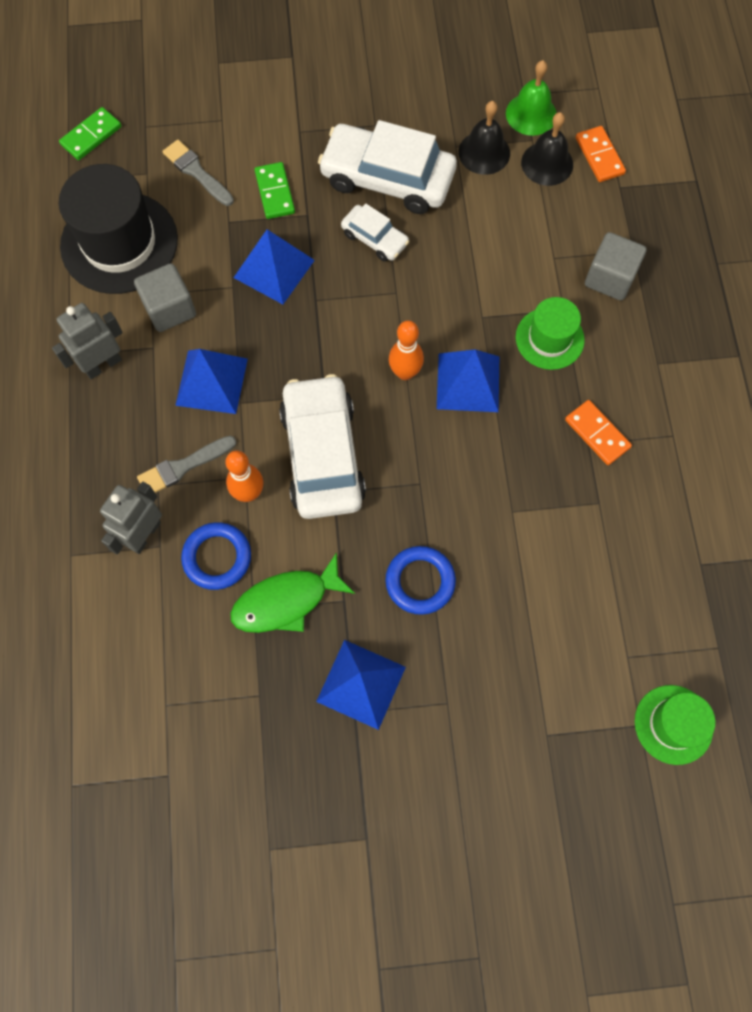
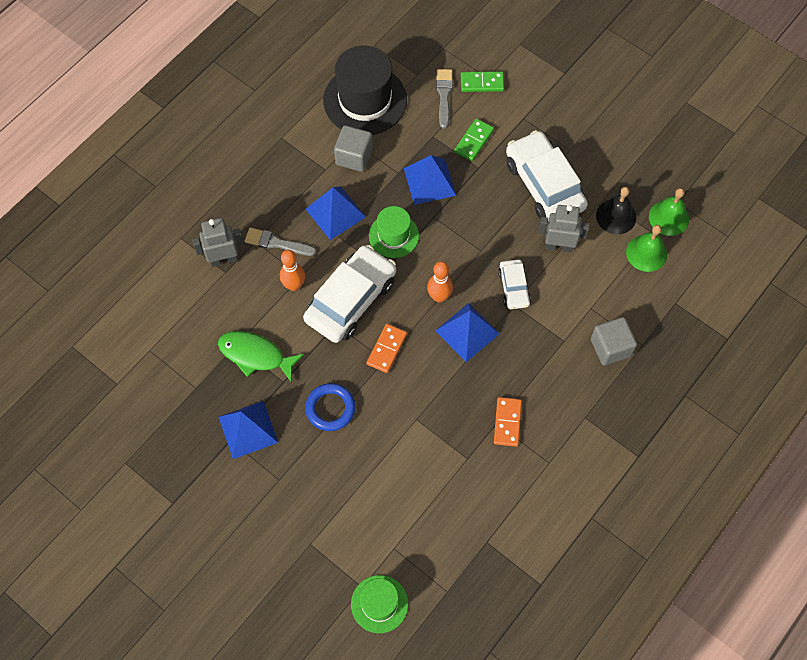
camera: 45 degrees right, 5 degrees down
(91, 136) = (409, 30): green domino -> green domino (482, 83)
(102, 365) = (291, 157): grey robot -> grey robot (559, 246)
(217, 557) = (246, 303): blue ring -> none
(375, 238) = (501, 211): white car -> white car (514, 288)
(547, 163) = (646, 253): black bell -> green bell
(549, 338) = (538, 349): green hat -> green hat (393, 235)
(599, 156) = (683, 275): orange domino -> orange domino (386, 349)

